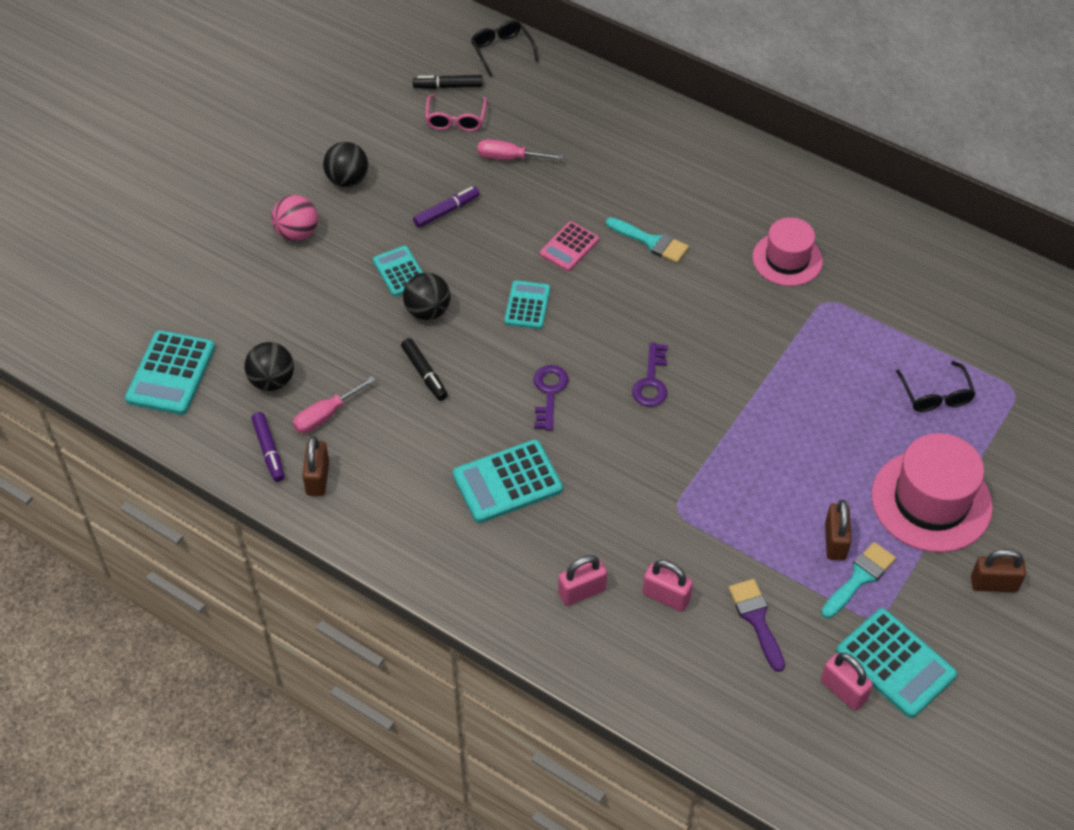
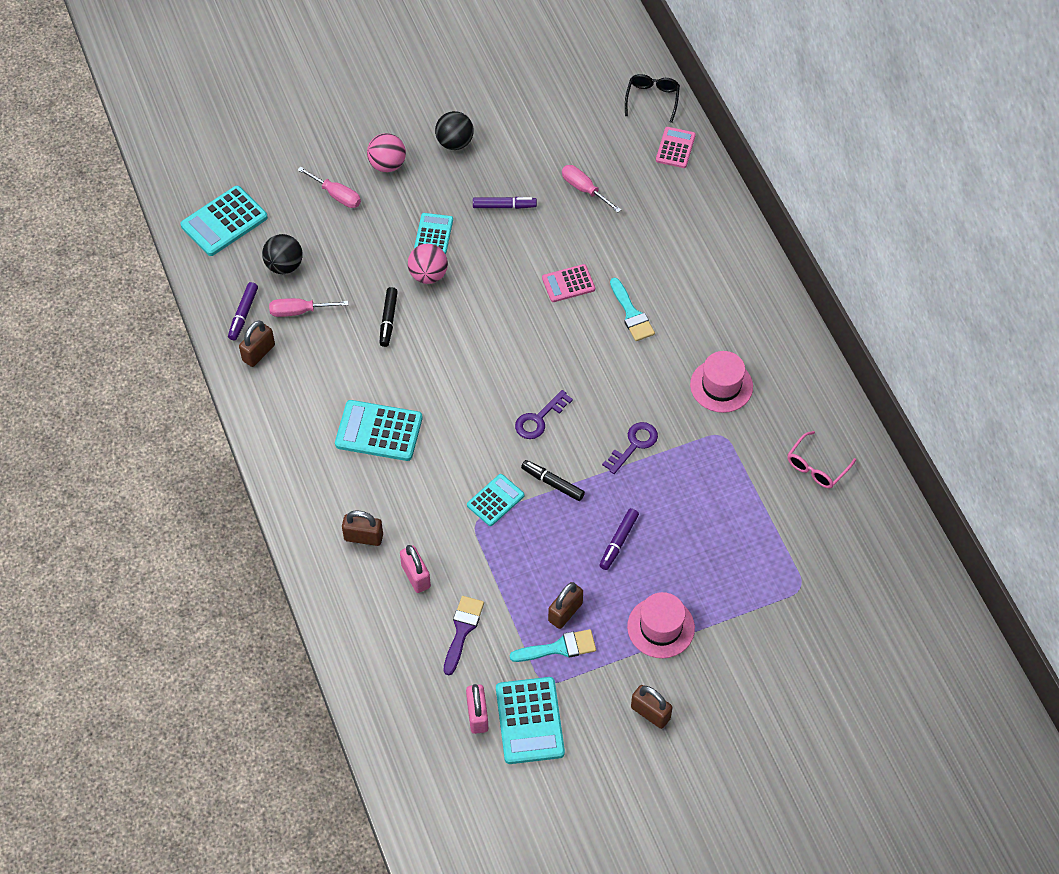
camera: 35 degrees right, 5 degrees up
(269, 287) = (337, 195): none -> pink screwdriver
(427, 311) = (428, 275): black ball -> pink ball
(448, 86) = (587, 107): black marker -> black marker (552, 483)
(455, 120) = (570, 137): pink glasses -> pink glasses (816, 467)
(527, 305) = (500, 311): turquoise calculator -> turquoise calculator (495, 500)
(549, 393) = (461, 384): purple key -> purple key (634, 445)
(560, 81) = (675, 148): none -> pink calculator
(582, 591) = (363, 537): pink padlock -> brown padlock
(824, 448) = (618, 542): none -> purple marker
(931, 501) = (661, 627): pink hat -> pink hat, size x0.65
(936, 395) = (737, 554): black glasses -> none

